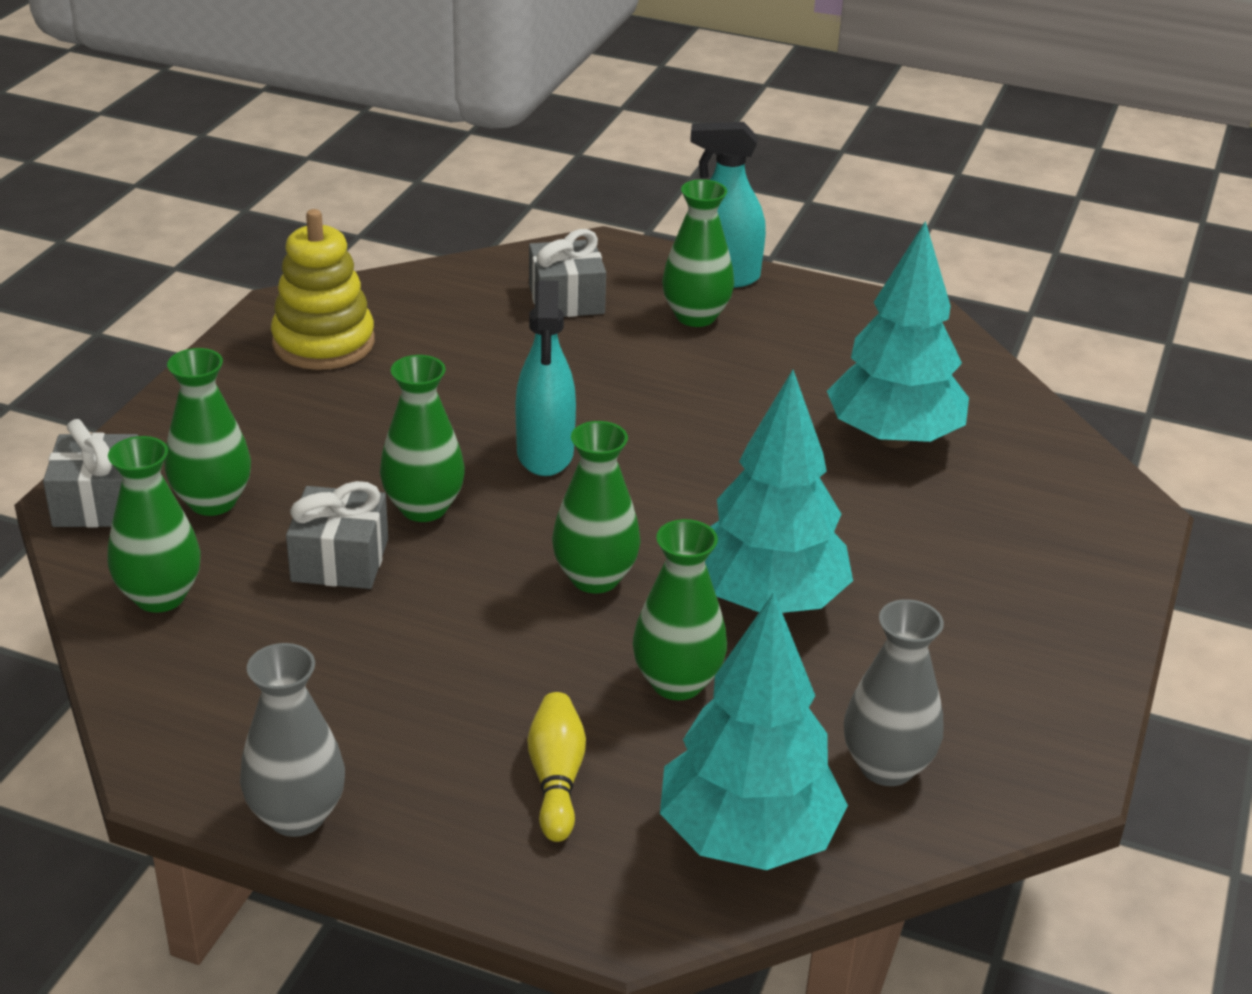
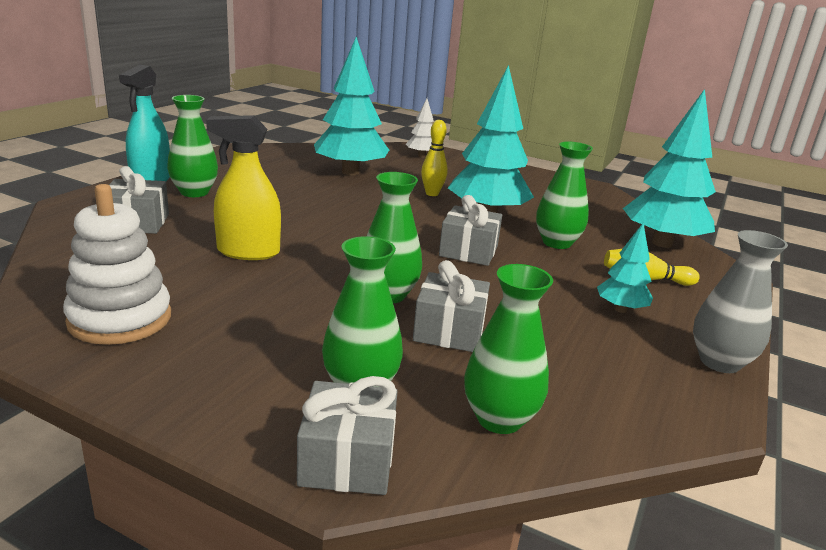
camera: 85 degrees left, 10 degrees down
(323, 343) = (120, 319): yellow stacking toy -> white stacking toy
(438, 731) = (620, 309): none -> turquoise tree
(512, 389) = (248, 252): none -> yellow spray bottle
(545, 453) = (334, 250): turquoise spray bottle -> none
(595, 578) = (468, 251): green vase -> grey gift
(841, 535) = (432, 194): none -> yellow bowling pin
(886, 766) = (601, 211): grey vase -> none
(1070, 515) = (421, 156): none -> white tree

